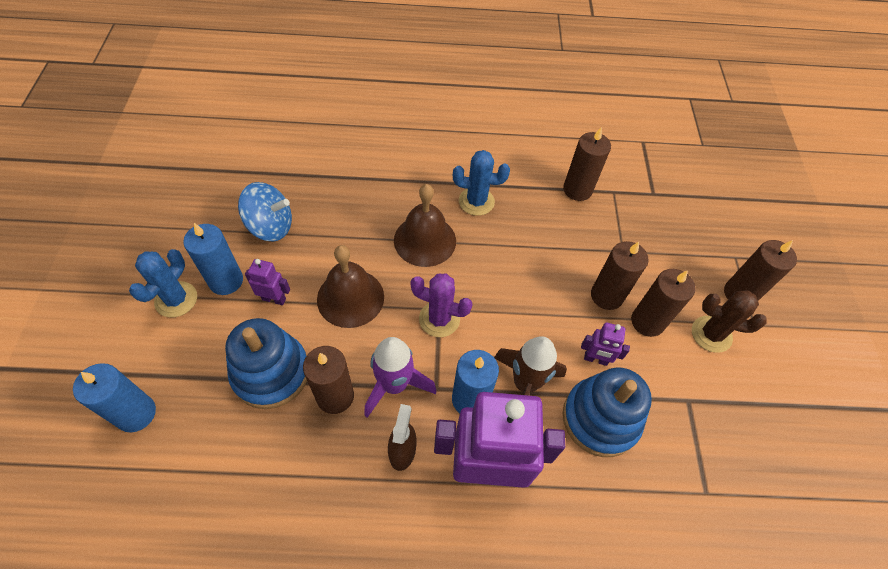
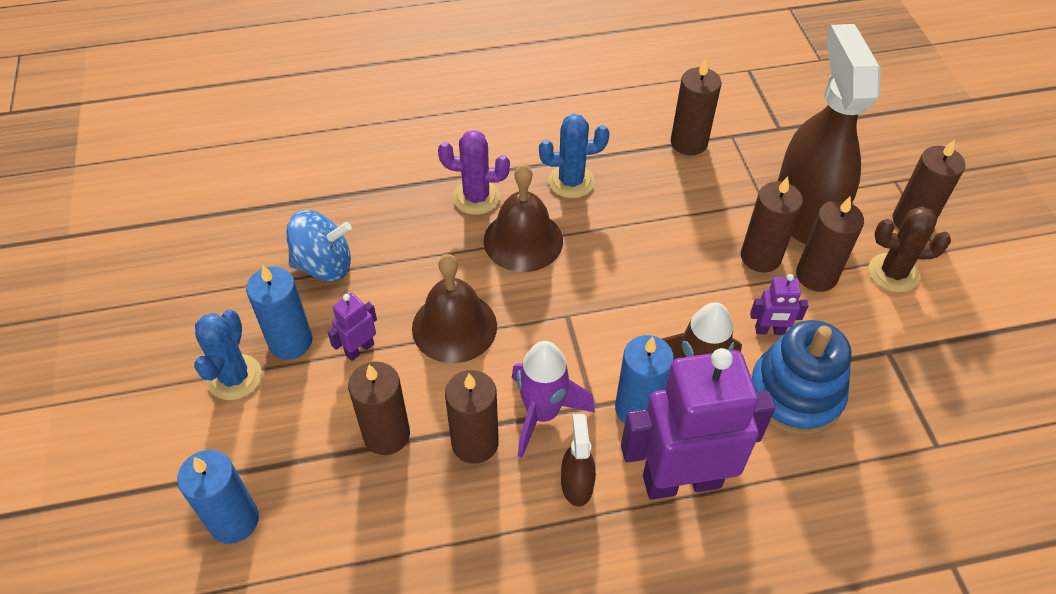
camera: 10 degrees left, 5 degrees down
(271, 372) = (386, 434): blue stacking toy -> brown candle
(274, 299) = (359, 349): purple robot -> purple robot turned 45 degrees counterclockwise
(439, 319) = (571, 327): purple cactus -> purple cactus (476, 197)
(653, 267) = (805, 212): none -> brown spray bottle

